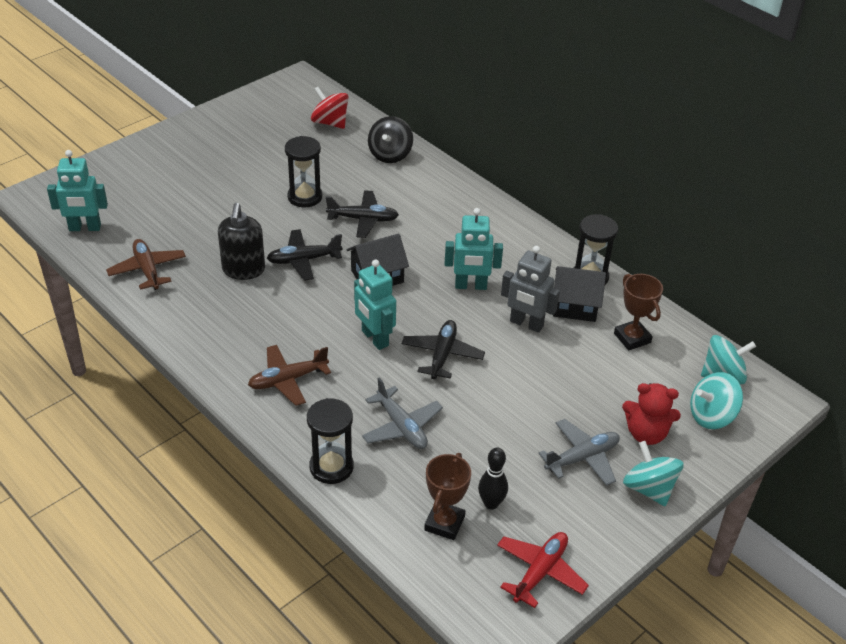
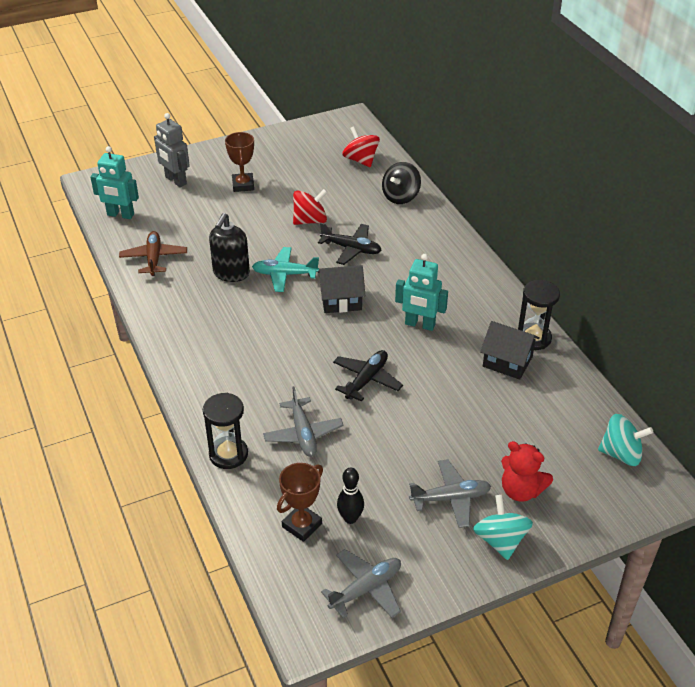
camera: 20 degrees right, 0 degrees up
(288, 380) = (225, 373): brown plane -> none
(304, 260) = (285, 274): black plane -> turquoise plane
(305, 197) = (310, 220): black hourglass -> red spinning top
(374, 338) = (314, 353): turquoise robot -> none
(526, 324) = (454, 368): grey robot -> grey robot (175, 180)
(540, 572) = (366, 589): red plane -> grey plane
(632, 338) = (548, 401): brown trophy -> brown trophy (243, 185)
(711, 416) = (591, 489): turquoise spinning top -> none

